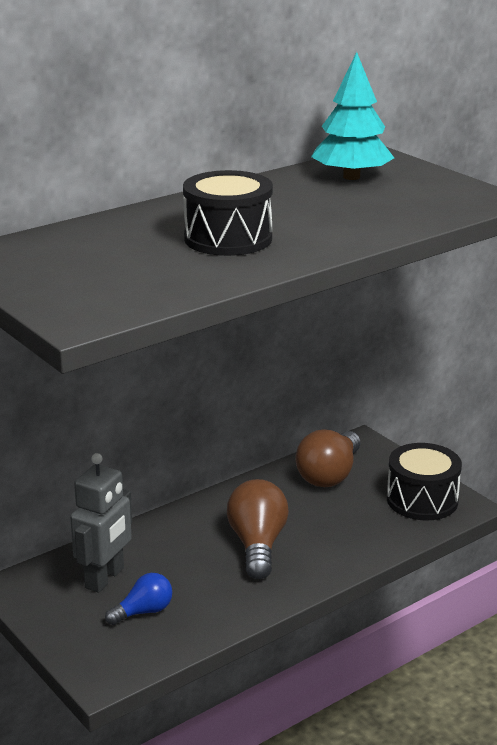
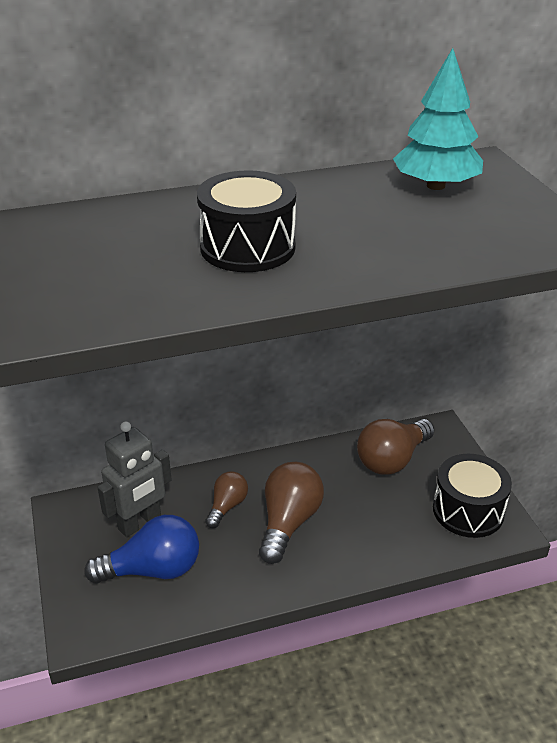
camera: 20 degrees right, 10 degrees up
(143, 612) = (153, 570): blue light bulb -> blue light bulb, size x1.69
(187, 545) = (227, 506): none -> brown light bulb

